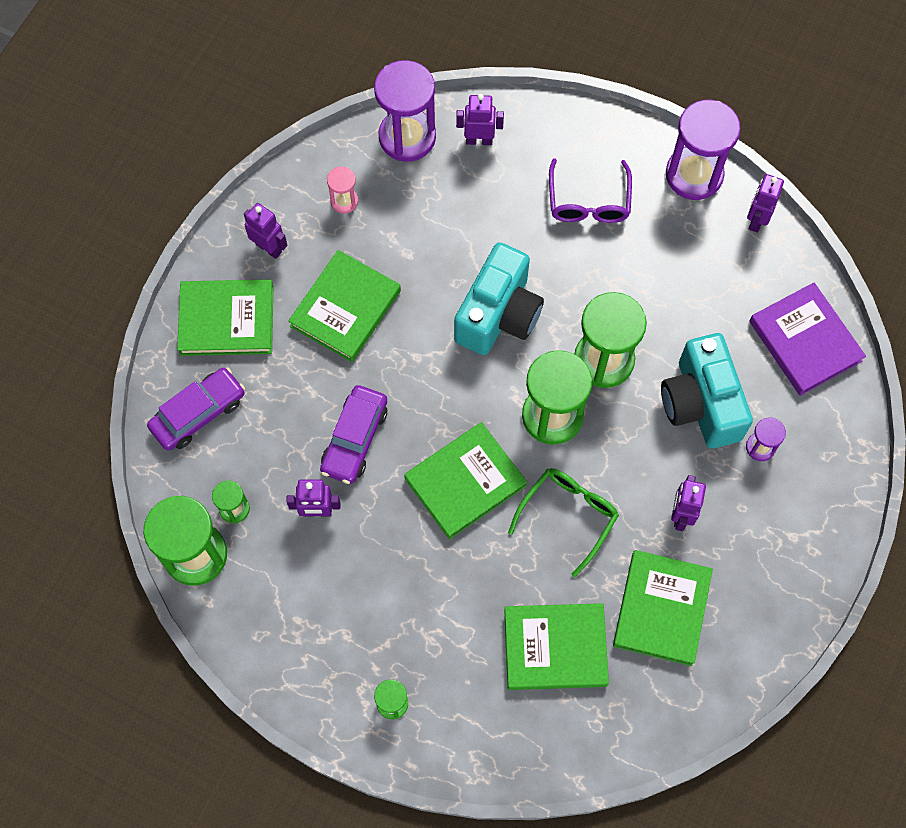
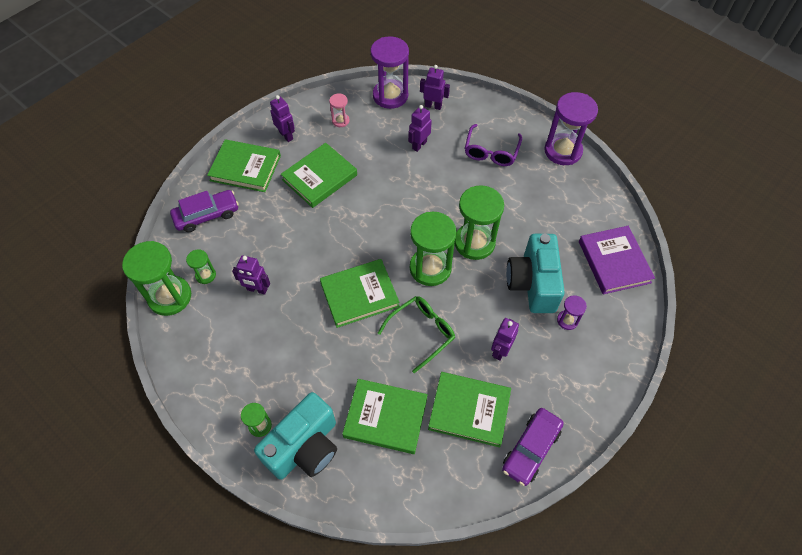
camera: 15 degrees right, 10 degrees down
(354, 439) = (297, 252): purple car -> purple car (531, 449)
(499, 315) = (414, 202): turquoise camera -> turquoise camera (305, 447)
(661, 609) = (469, 410): green book -> green book turned 75 degrees clockwise
(756, 220) = (597, 184): purple robot -> purple robot (419, 145)

